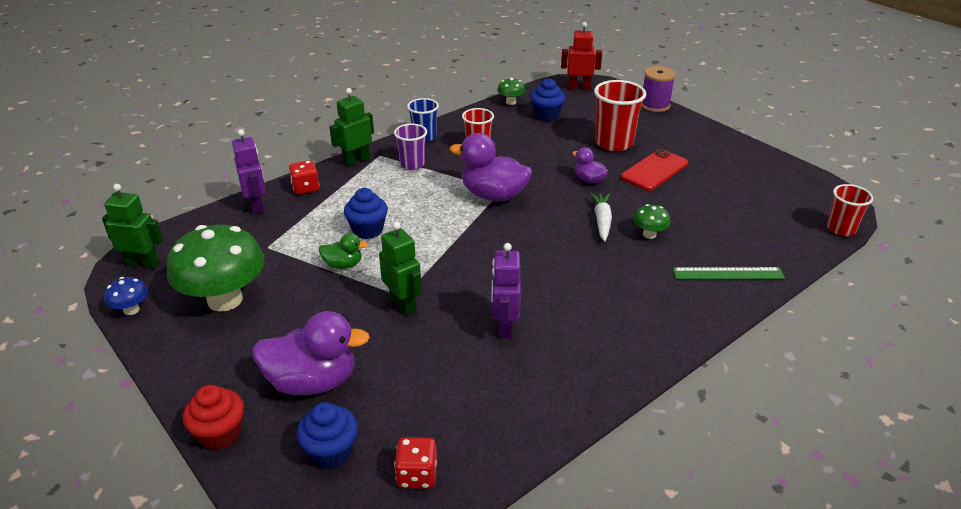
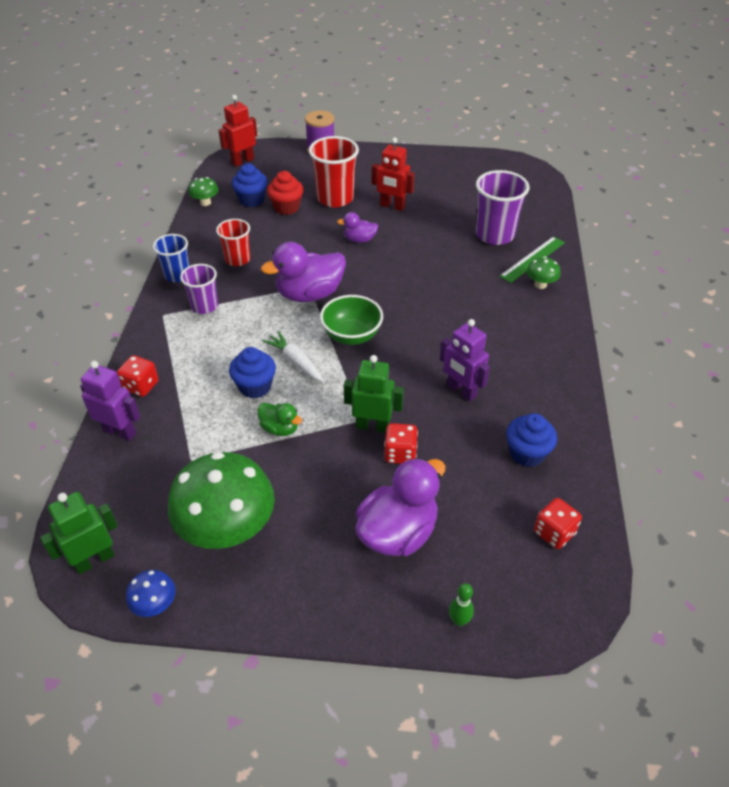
camera: 45 degrees left, 10 degrees up
(220, 434) = (394, 626): red cupcake -> red cupcake (286, 207)
(260, 469) = (459, 621): none -> green bowling pin
(331, 452) = (484, 567): blue cupcake -> blue cupcake (527, 453)
(343, 265) = (280, 428): green duck -> green duck turned 75 degrees clockwise
(356, 160) = (148, 332): green robot -> none
(393, 335) = (400, 453): none -> red dice
(481, 239) = (351, 336): none -> green bowl
(602, 221) = (412, 268): white carrot -> white carrot (295, 362)
(649, 234) = (454, 259): green mushroom -> green mushroom (540, 284)
(654, 170) = (392, 206): red phone -> red robot
(719, 236) = (494, 235): none -> purple cup
(841, 229) = (549, 188): red cup -> none

